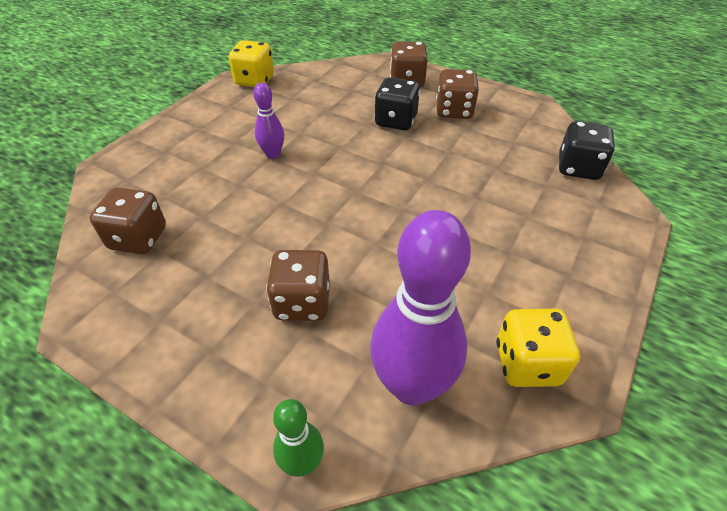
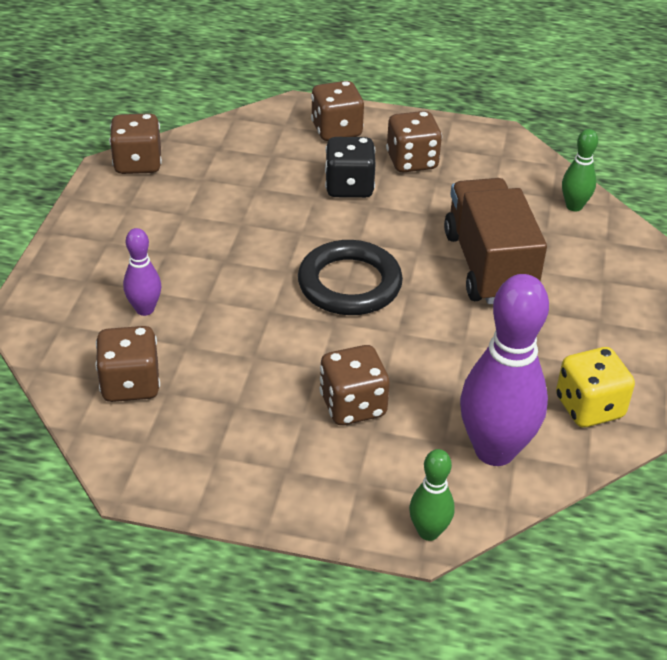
camera: 20 degrees left, 5 degrees down
(254, 80) = (138, 163): yellow dice -> brown dice
(273, 154) = (224, 257): purple bowling pin -> purple bowling pin (145, 309)
(357, 194) = (349, 284): none -> black ring
(482, 203) = (488, 265): none -> brown truck
(578, 168) = (574, 206): black dice -> green bowling pin

